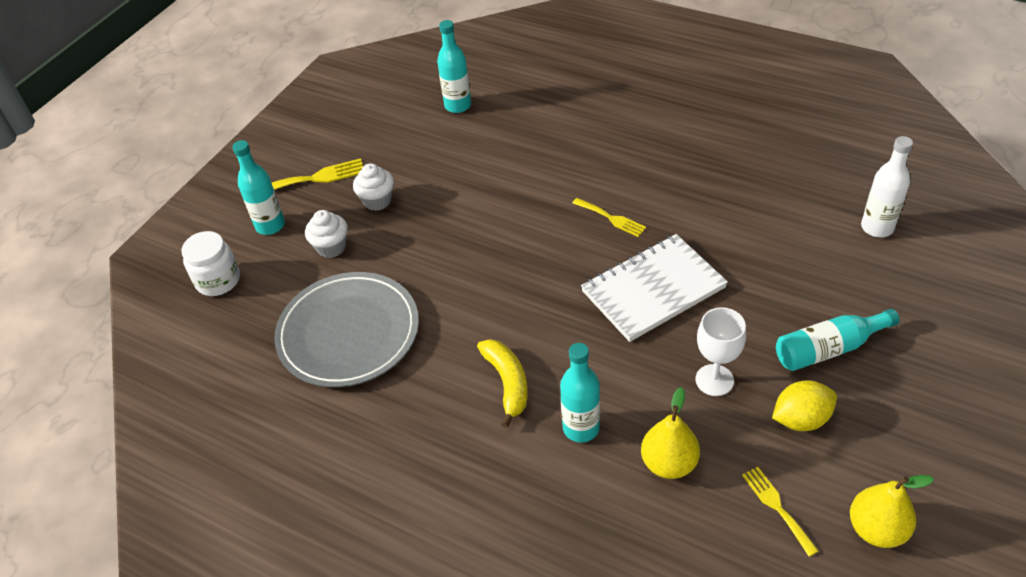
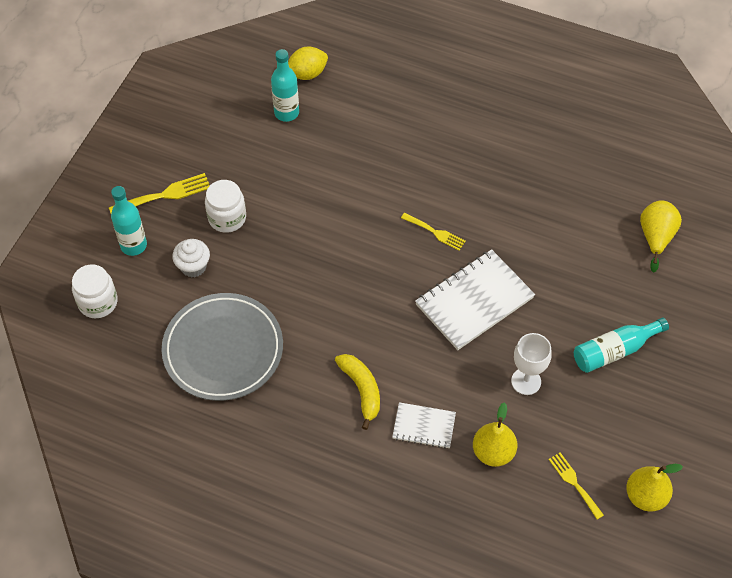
camera: 10 degrees left, 10 degrees up
(377, 201) = (227, 218): white cupcake -> white jar
(581, 428) = (424, 426): turquoise bottle -> white notebook
(800, 419) = (592, 412): yellow lemon -> yellow lemon (307, 73)
(877, 227) = (656, 237): white bottle -> yellow pear

